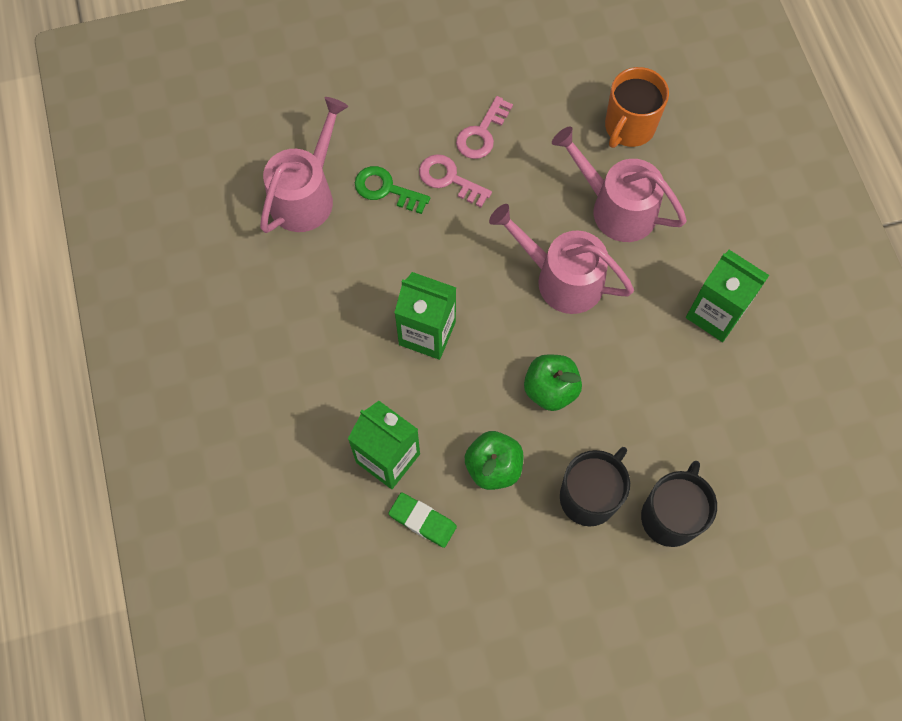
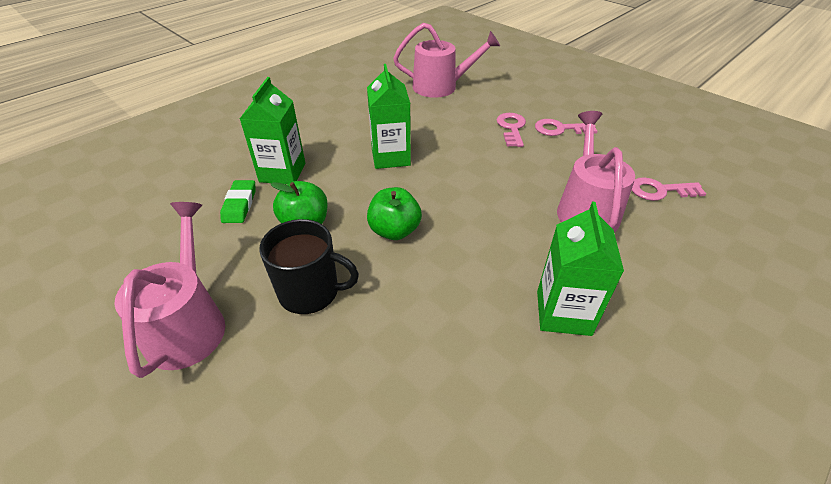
camera: 60 degrees right, 25 degrees down
(386, 189) = (476, 109): green key -> none
(561, 279) = (494, 202): pink watering can -> pink watering can (188, 324)
(629, 127) = (660, 191): orange mug -> pink key
(670, 516) = (322, 364): black mug -> none

